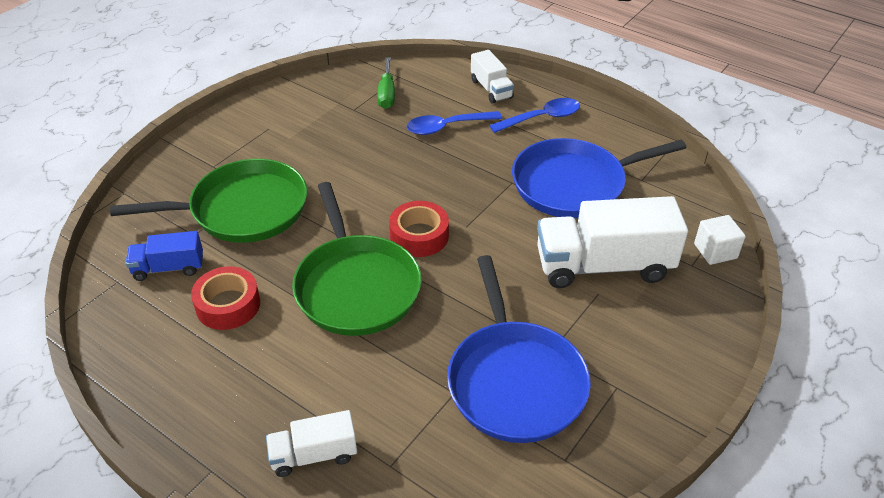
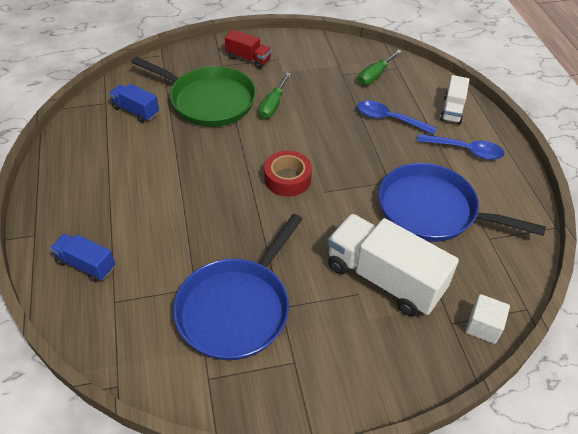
camera: 40 degrees right, 5 degrees up
(228, 305) = (140, 151): red tape -> none
(235, 144) = (248, 59): none -> red truck
(314, 455) = (86, 265): white truck -> blue truck
(319, 176) = (273, 105): none -> green screwdriver
(356, 286) = (216, 185): green pan -> none

